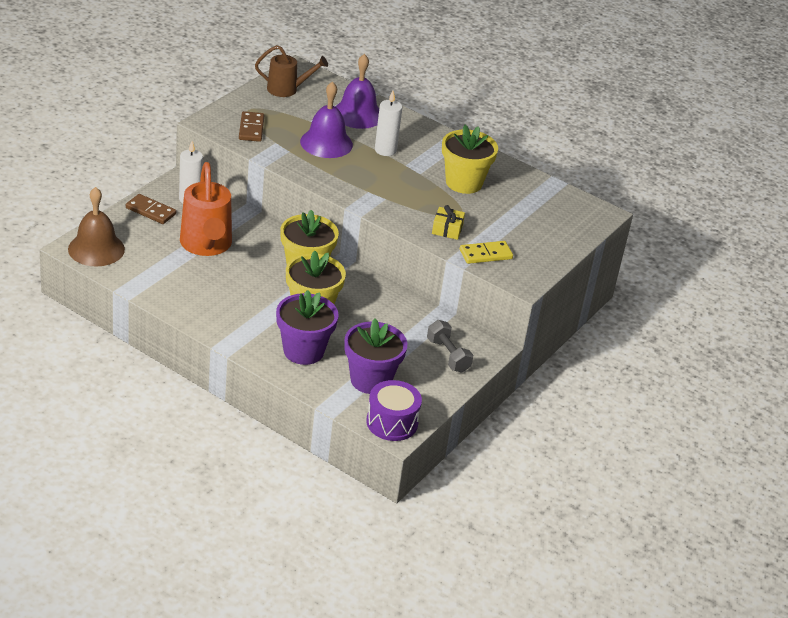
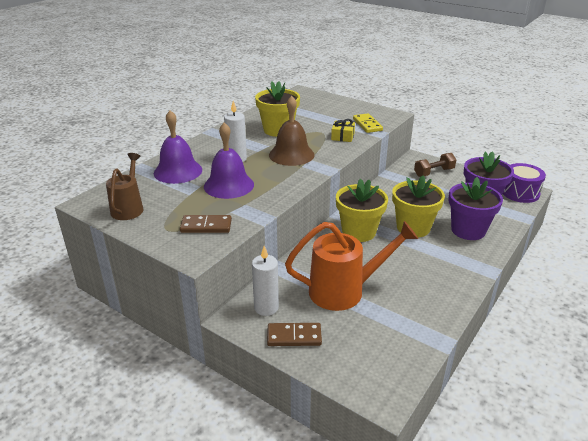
camera: 85 degrees left, 5 degrees down
(96, 249) = (379, 376): brown bell -> brown bell (291, 154)
(150, 211) = (294, 336): brown domino -> brown domino turned 60 degrees clockwise
(448, 355) = (434, 172): grey dumbbell -> brown dumbbell

